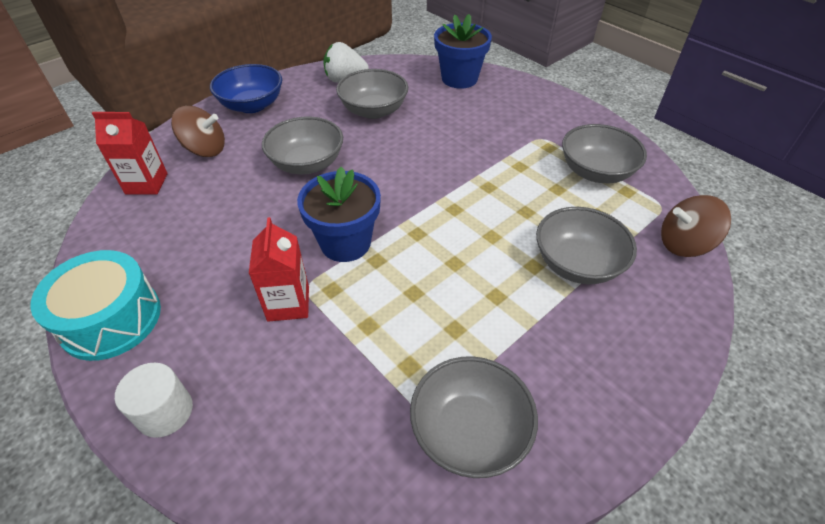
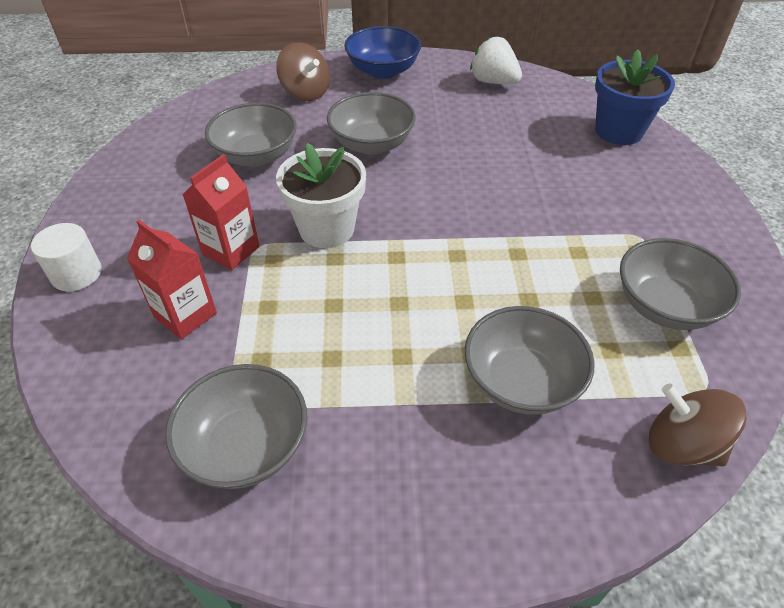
camera: 40 degrees right, 0 degrees up
(111, 319) = (113, 188): turquoise drum -> none
(146, 184) = (236, 100): red carton -> red carton (185, 315)
(345, 243) = (326, 229): blue flower pot -> white flower pot
(373, 111) = (487, 124): grey bowl -> grey bowl (256, 156)

